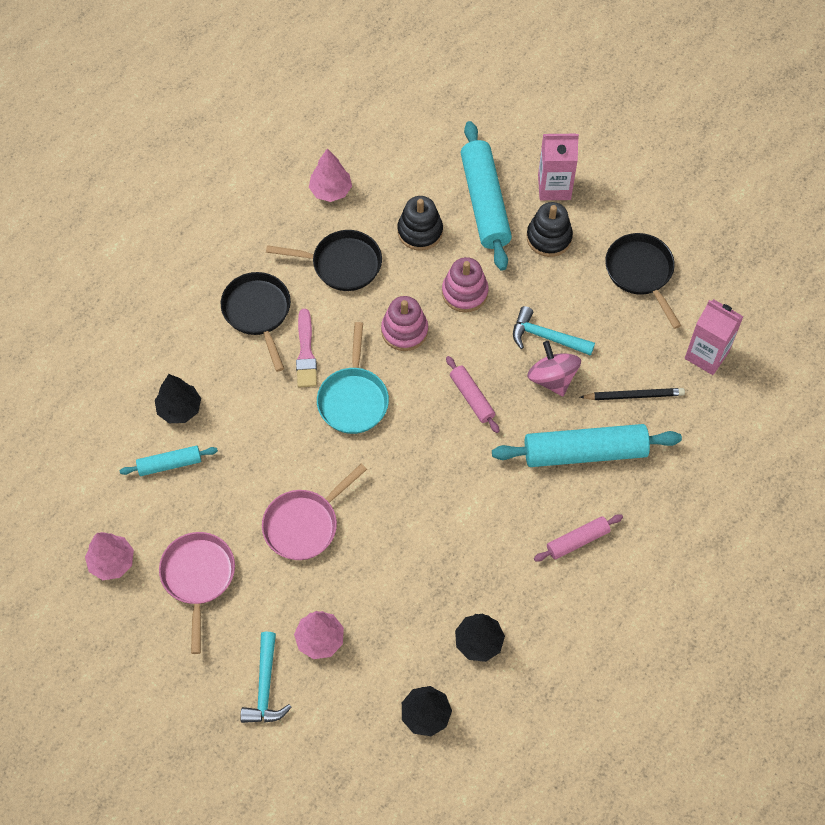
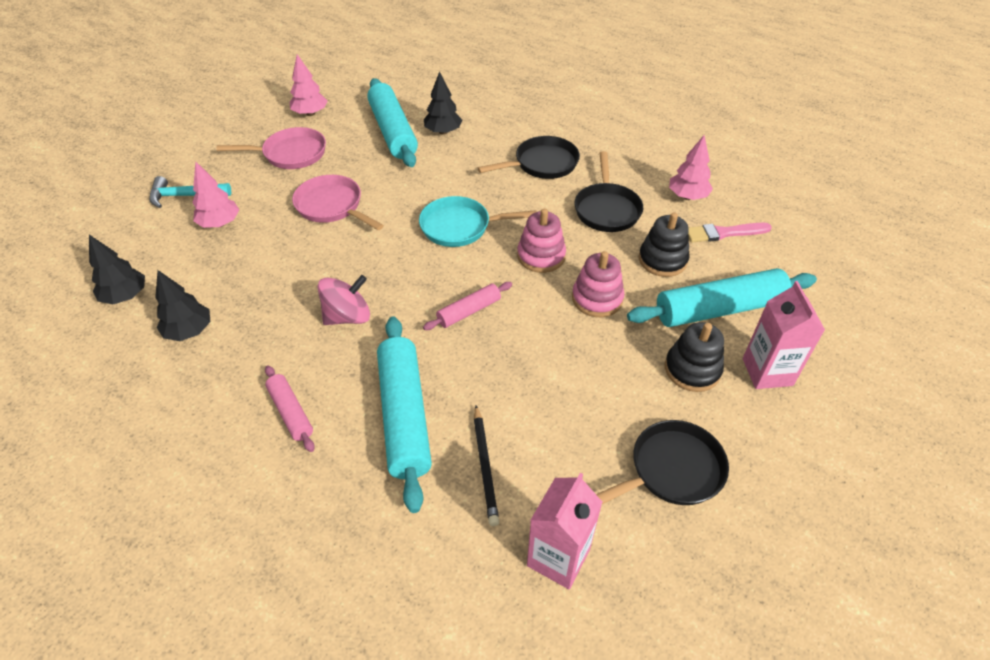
camera: 85 degrees right, 15 degrees down
(169, 464) = (393, 131): turquoise rolling pin -> turquoise rolling pin, size x1.92
(306, 353) = (506, 194): pink brush -> pink brush (724, 233)
(546, 337) = (554, 372): turquoise hammer -> none
(552, 378) = (500, 380): pink spinning top -> pink spinning top (348, 316)

